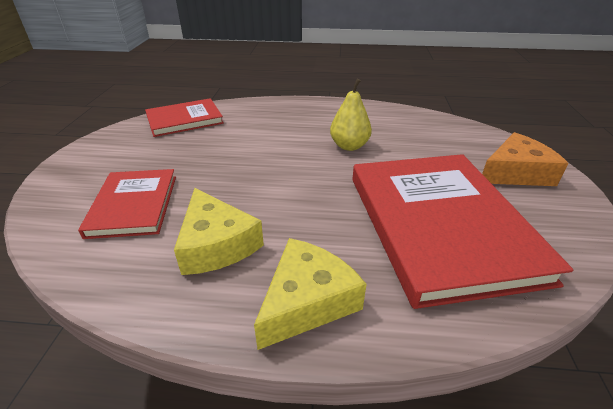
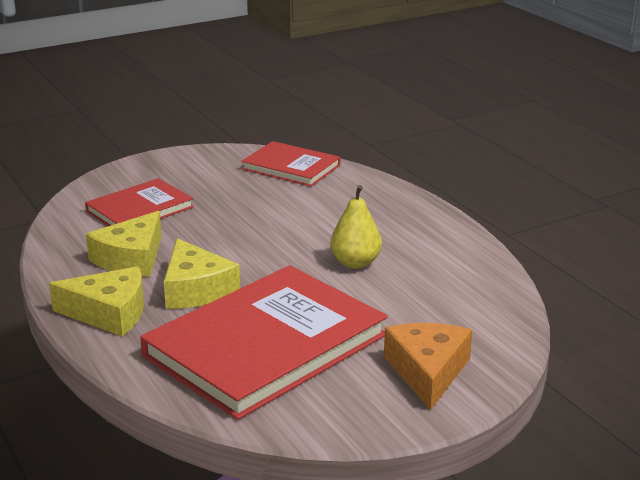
camera: 55 degrees right, 10 degrees down
(315, 227) = (196, 289): none -> yellow cheese
(515, 173) = (428, 371): orange cheese -> orange cheese turned 120 degrees counterclockwise

